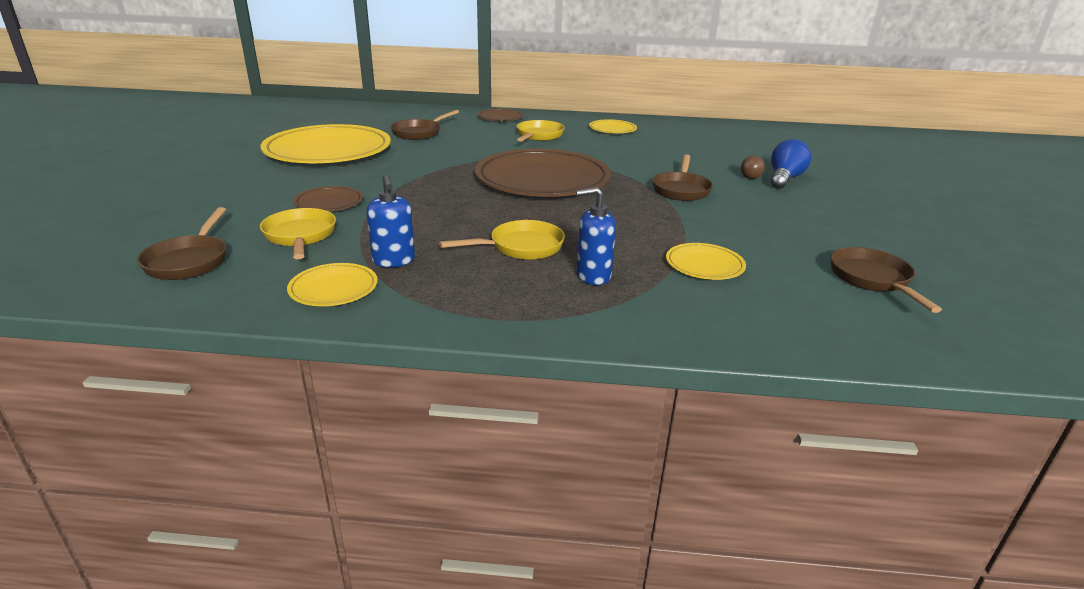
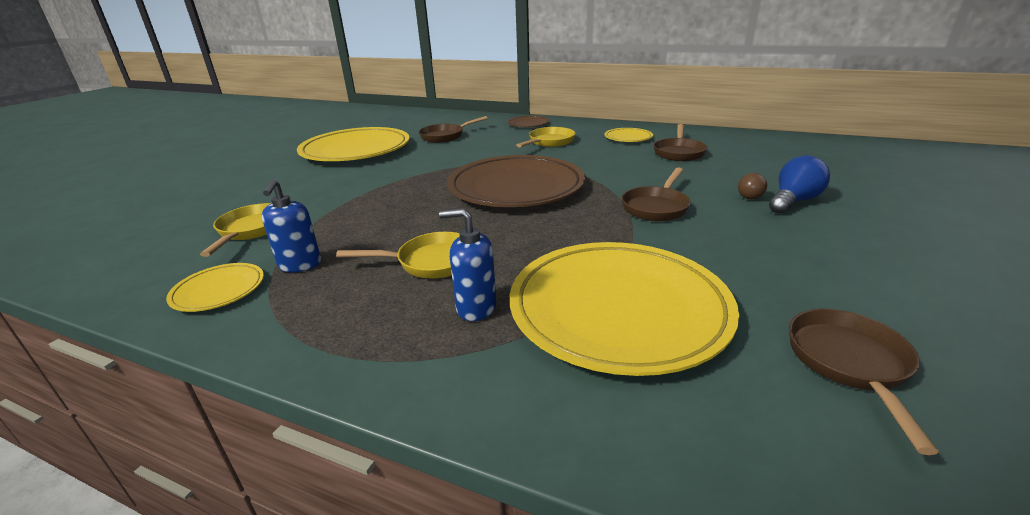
camera: 20 degrees right, 0 degrees up
(190, 261) = (145, 246): brown pan -> brown pan (679, 152)
(329, 203) = (308, 199): brown plate -> none
(704, 265) = (618, 309): yellow plate -> yellow plate, size x2.26

